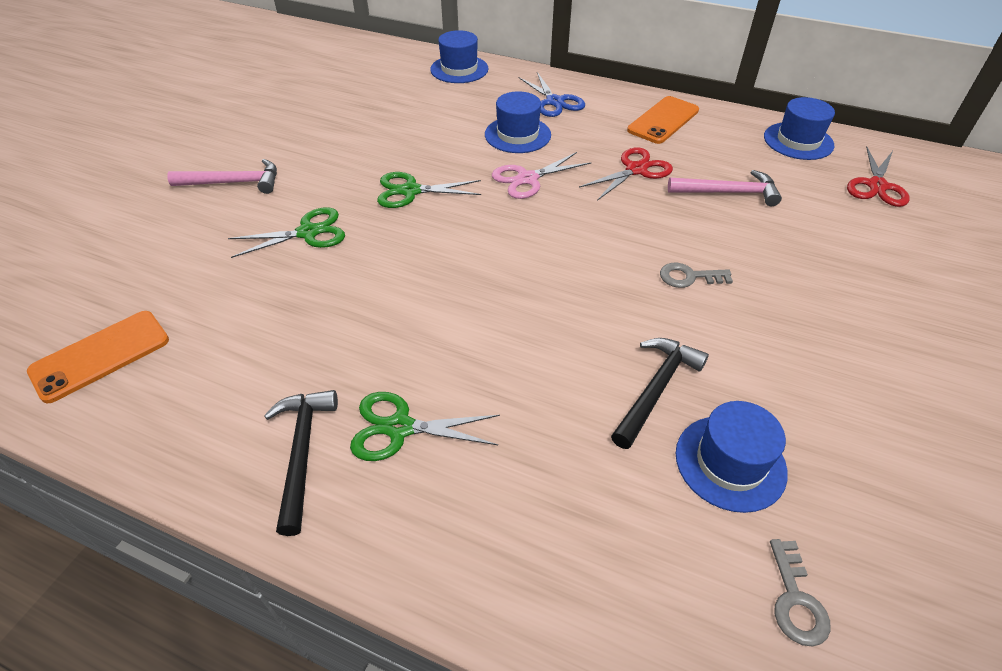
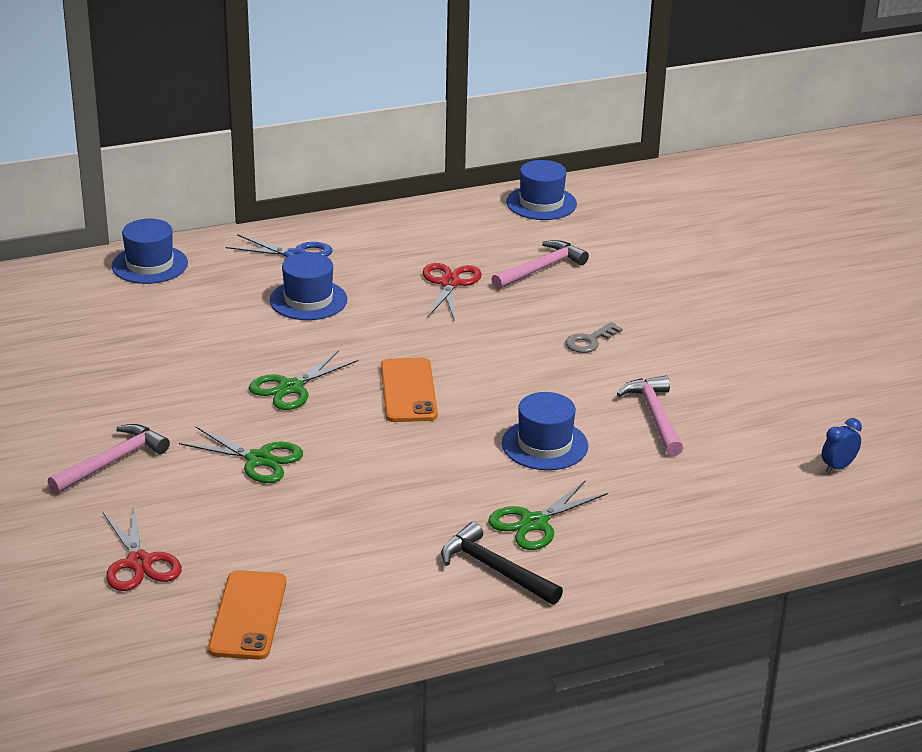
camera: 45 degrees left, 15 degrees down
(308, 233) = (258, 460): green scissors -> green scissors turned 90 degrees clockwise
(527, 179) = (374, 331): pink scissors -> none
(656, 389) = (655, 416): black hammer -> pink hammer
(663, 120) = (414, 232): orange phone -> orange phone (408, 391)
(730, 462) = (740, 428): blue hat -> blue hat (544, 445)
(795, 600) = (838, 467): grey key -> blue clock
(876, 186) = (635, 215): red scissors -> red scissors (139, 563)

